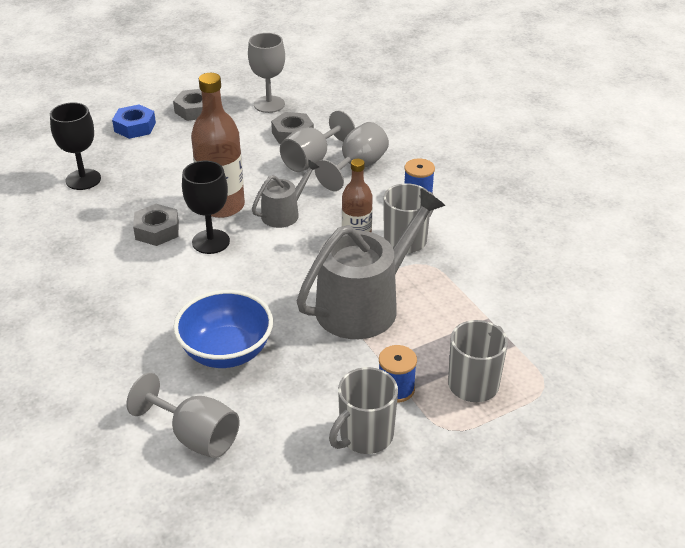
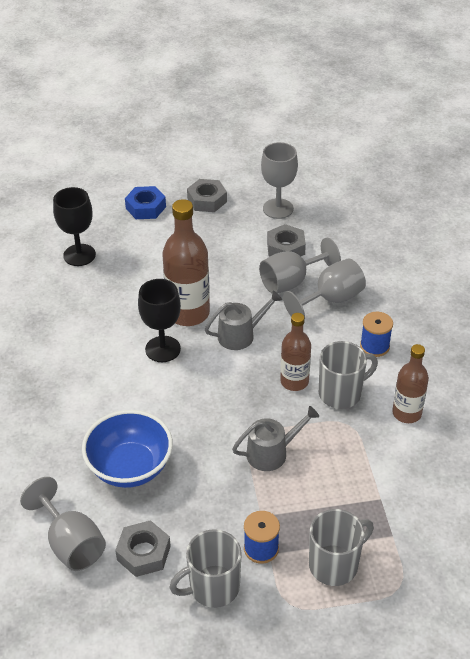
camera: 20 degrees right, 5 degrees up
(157, 230) = (121, 325): grey nut -> grey nut (143, 553)
(365, 304) = (271, 453): grey watering can -> grey watering can, size x0.52
(475, 242) = (406, 413): none -> brown bottle

